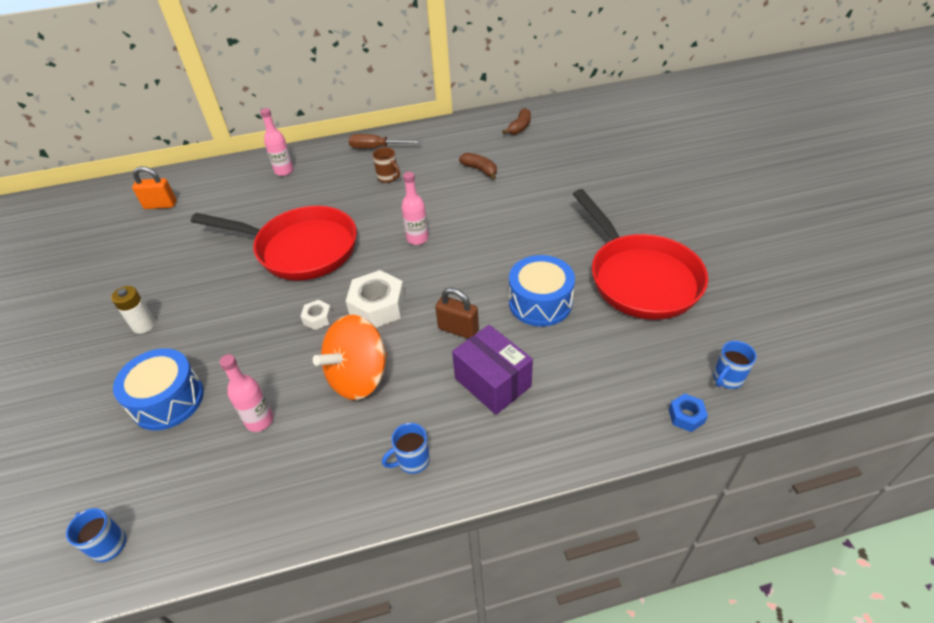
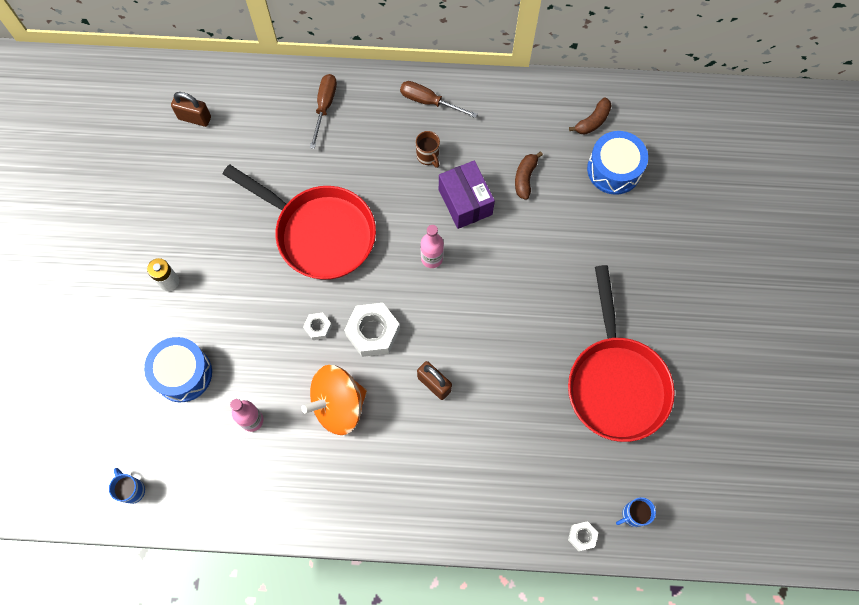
camera: 15 degrees right, 25 degrees up
(160, 205) = (194, 118): orange padlock -> brown padlock
(284, 171) = (324, 106): pink bottle -> brown screwdriver
(412, 460) = (359, 499): blue mug -> none
(480, 170) = (525, 178): brown banana -> brown banana turned 135 degrees counterclockwise
(492, 382) = (444, 449): purple box -> purple box (465, 202)
(540, 302) = (515, 379): blue drum -> blue drum (614, 169)
(686, 416) = (582, 536): blue nut -> white nut

